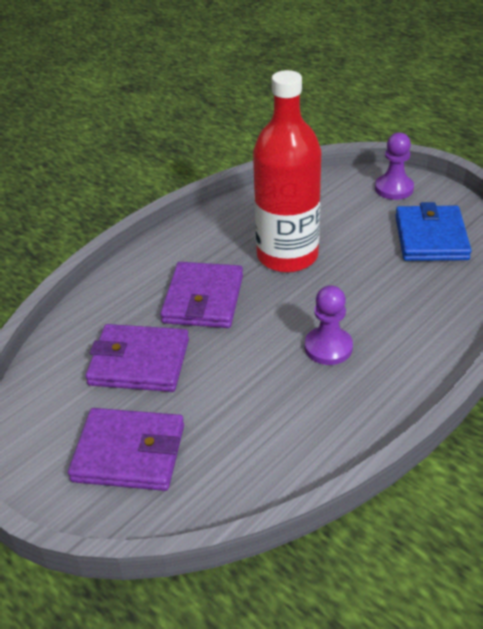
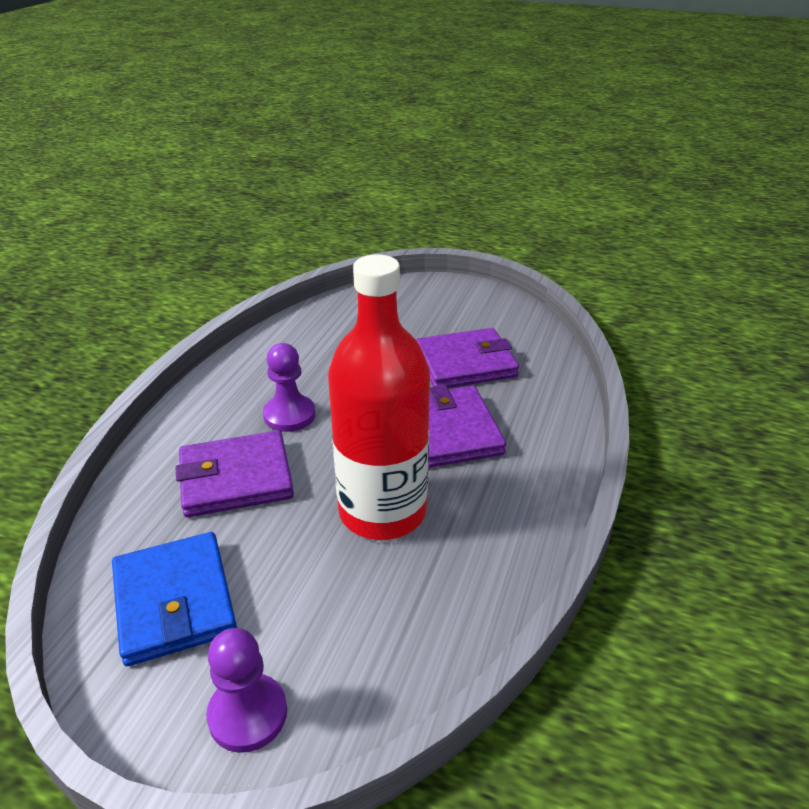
camera: 155 degrees right, 5 degrees down
(129, 453) = (419, 312): purple wallet -> purple wallet (236, 478)

